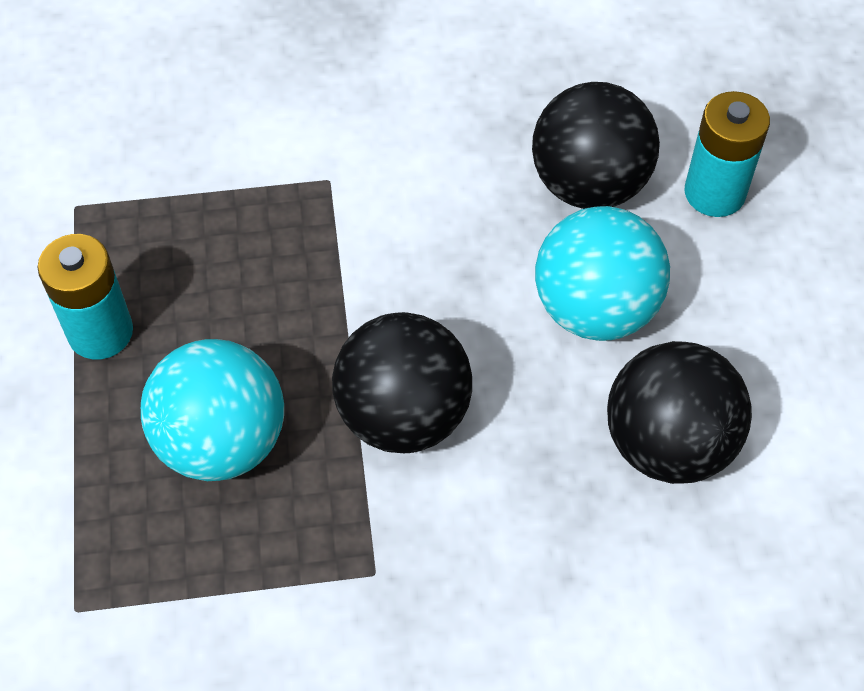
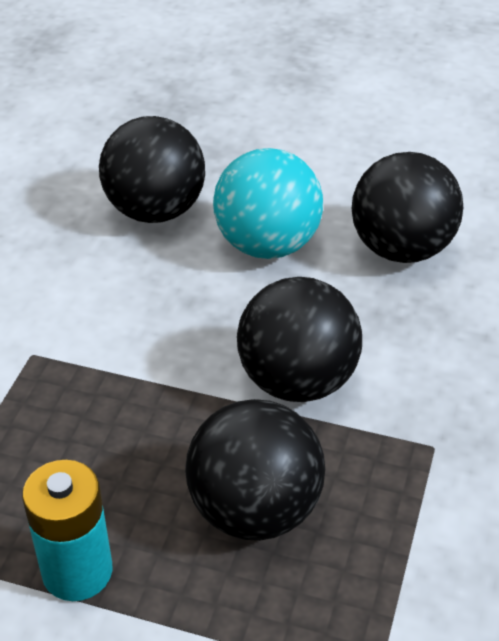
camera: 65 degrees left, 15 degrees down
(221, 442) = (255, 511): turquoise ball -> black ball
(714, 193) = (209, 156): turquoise battery -> none

